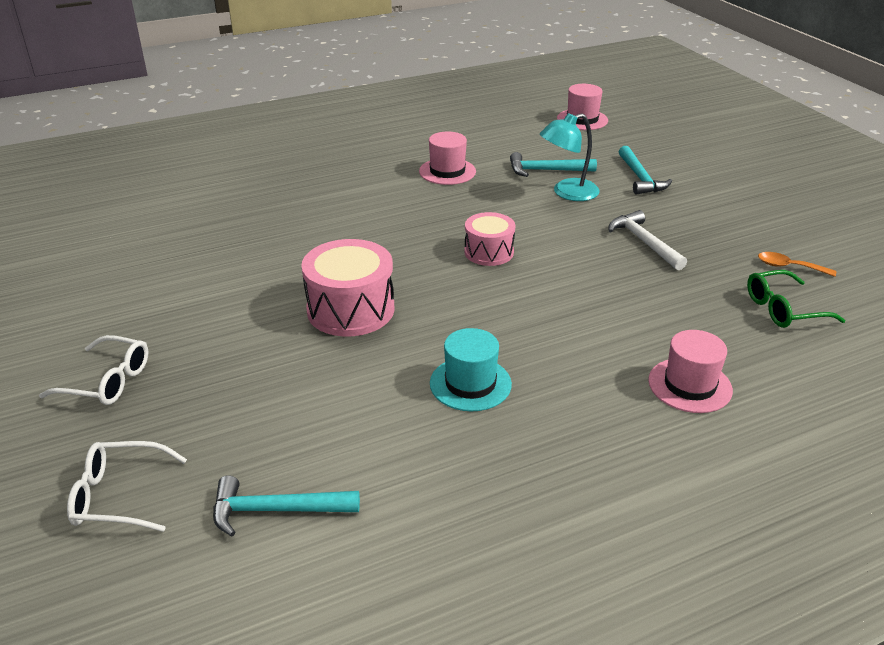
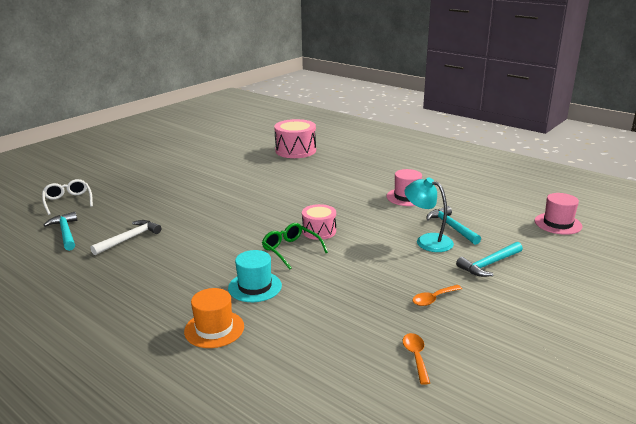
camera: 65 degrees right, 10 degrees down
(107, 381) = (140, 177): white glasses -> none
(350, 309) = (227, 209): pink drum -> pink drum (295, 150)
(470, 384) = (178, 255): turquoise hat -> turquoise hat (255, 287)
(644, 242) = (387, 282): white hammer -> white hammer (129, 239)
(689, 385) = (214, 329): pink hat -> orange hat
(691, 227) = (433, 299): none -> orange spoon
(783, 309) = (343, 360): green glasses -> green glasses (291, 250)

